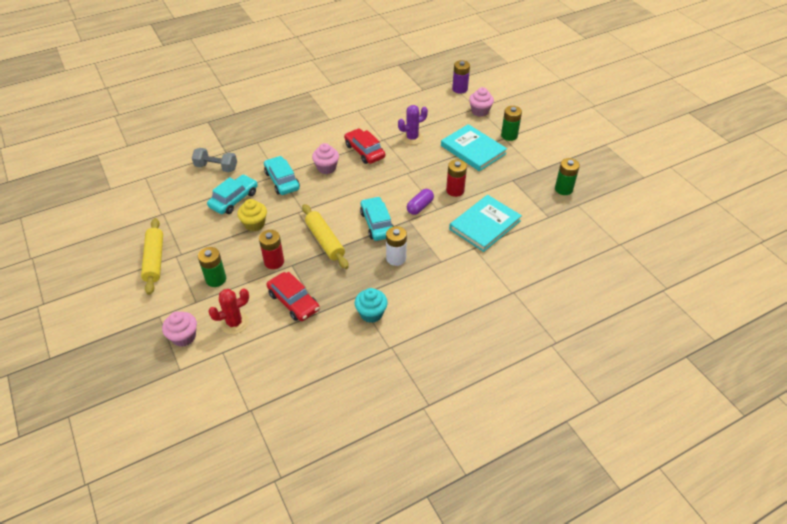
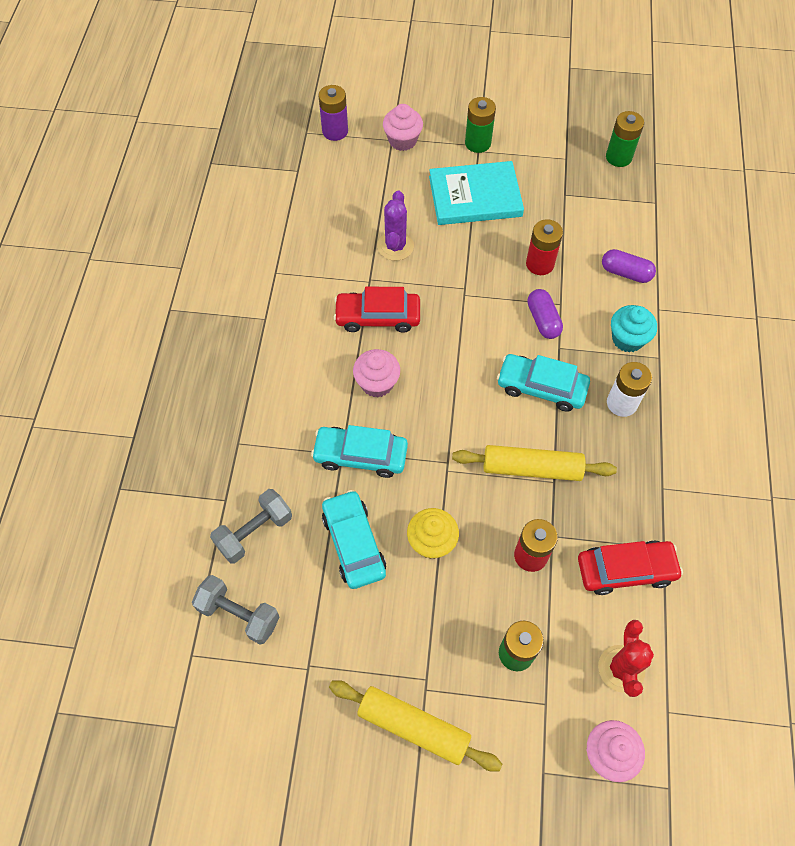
camera: 55 degrees left, 15 degrees up
(173, 182) = (239, 614): none -> grey dumbbell
(371, 313) = (703, 487): turquoise cupcake -> turquoise cupcake (627, 339)
(485, 225) = (626, 273): turquoise book -> purple capsule

